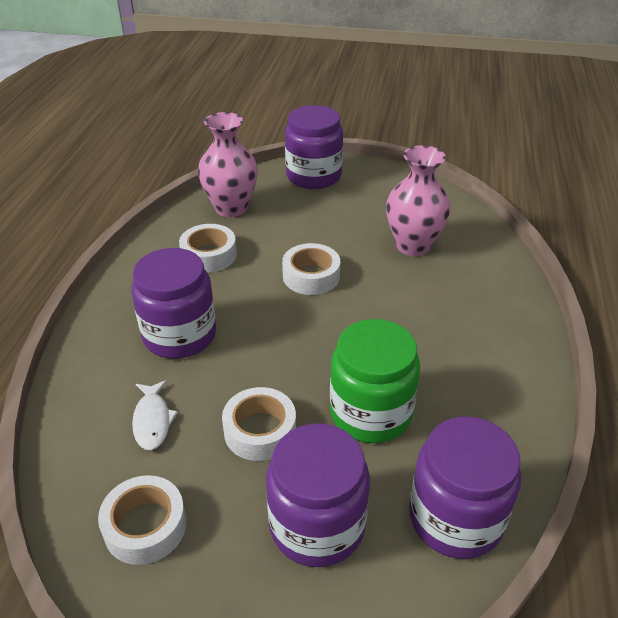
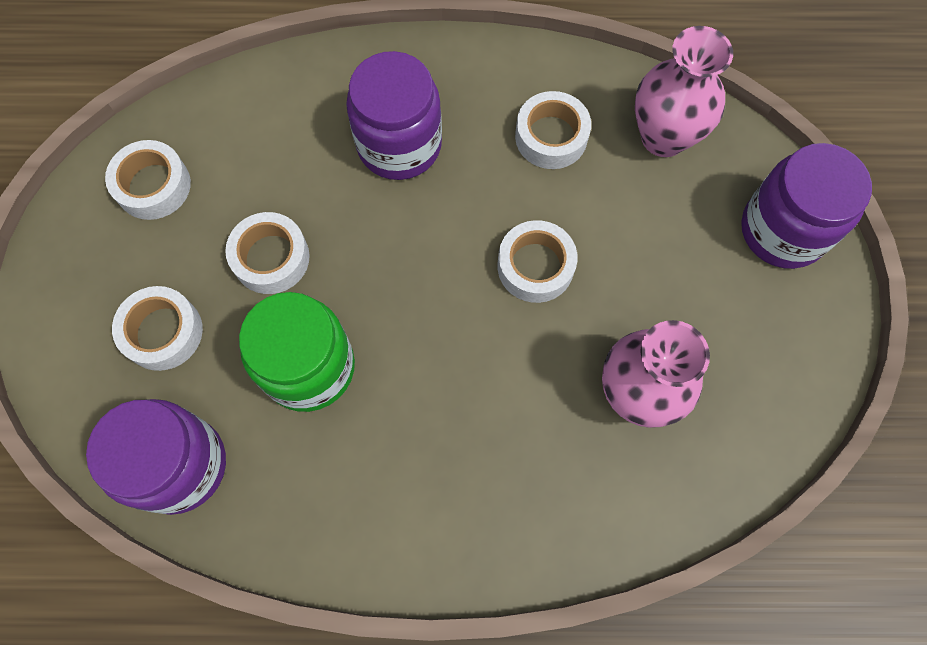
camera: 80 degrees right, 30 degrees up
(152, 420) = (273, 155): white fish -> none
(317, 525) = (163, 332): purple jar -> white tape

